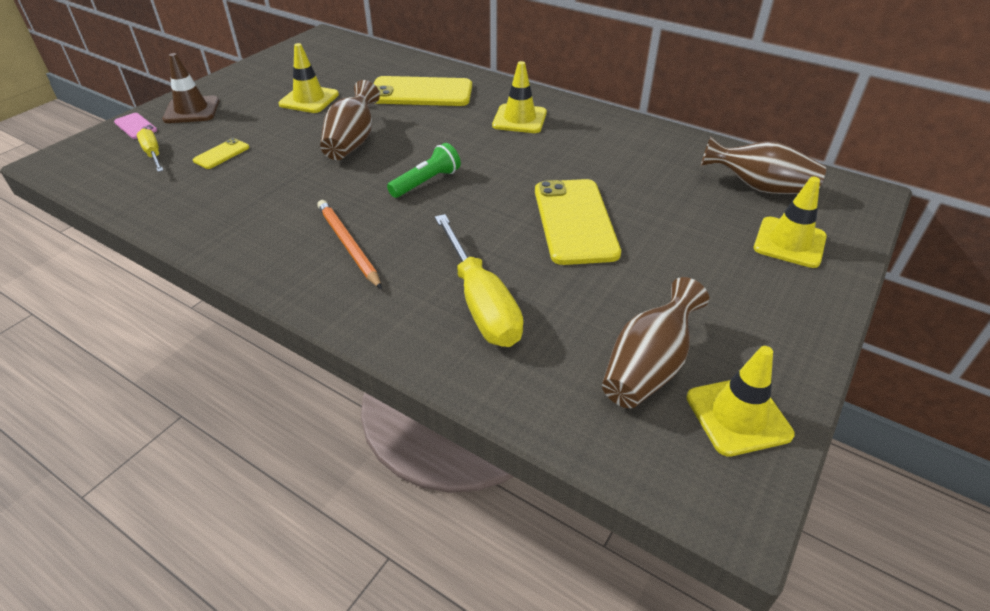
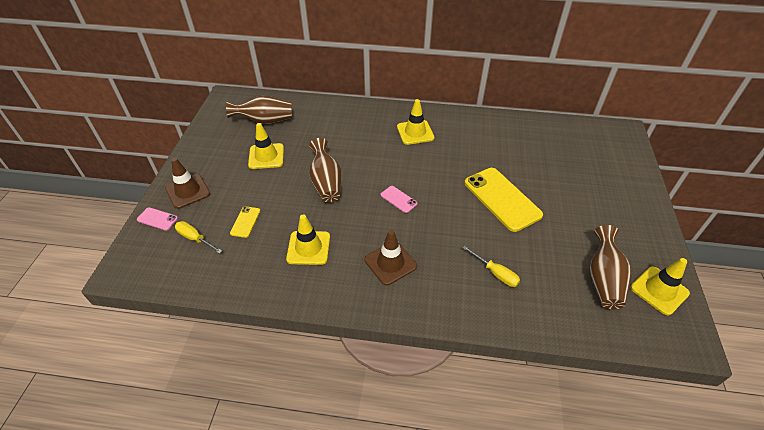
camera: 25 degrees left, 5 degrees up
(348, 245) = (390, 263): orange pencil -> brown traffic cone
(421, 93) = (337, 128): yellow phone -> none
(426, 182) = (398, 199): green flashlight -> pink phone
(481, 303) = (495, 273): yellow screwdriver -> yellow screwdriver, size x0.54
(759, 188) = (575, 143): brown vase -> brown vase (265, 121)
(789, 242) = (612, 175): yellow traffic cone -> yellow traffic cone (308, 248)

